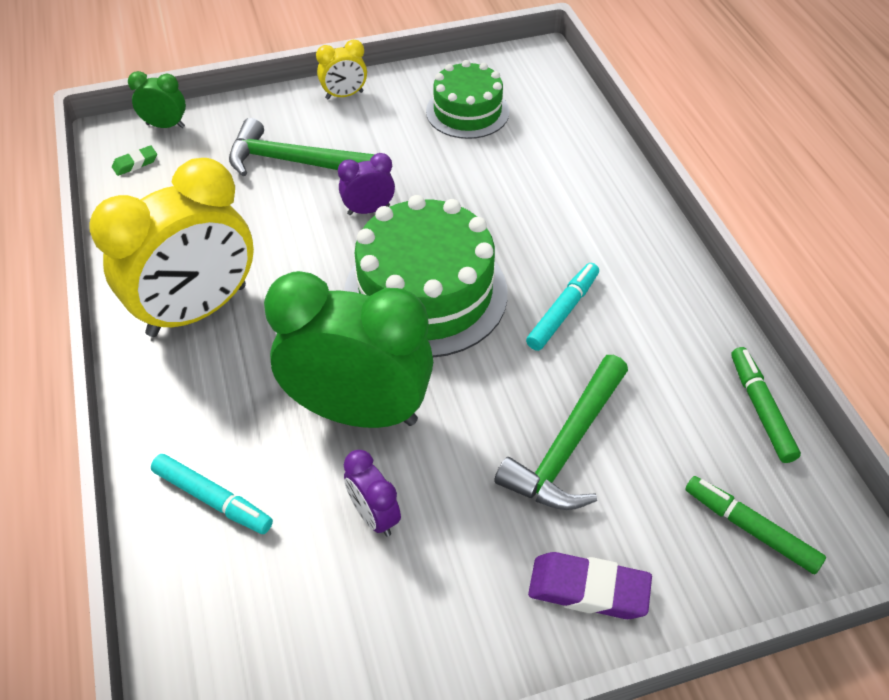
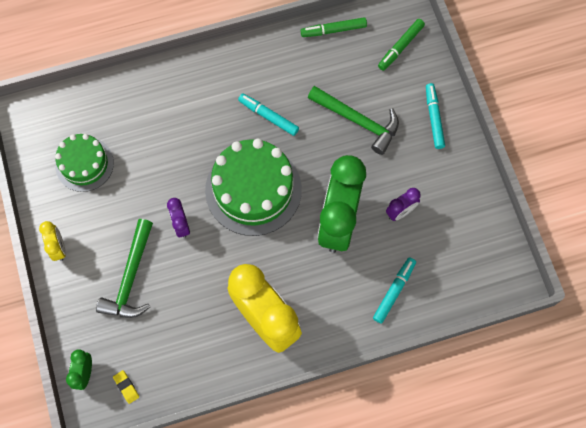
camera: 90 degrees left, 20 degrees up
(135, 163) = (126, 387): green eraser -> yellow eraser
(588, 589) = (434, 118): purple eraser -> turquoise marker

